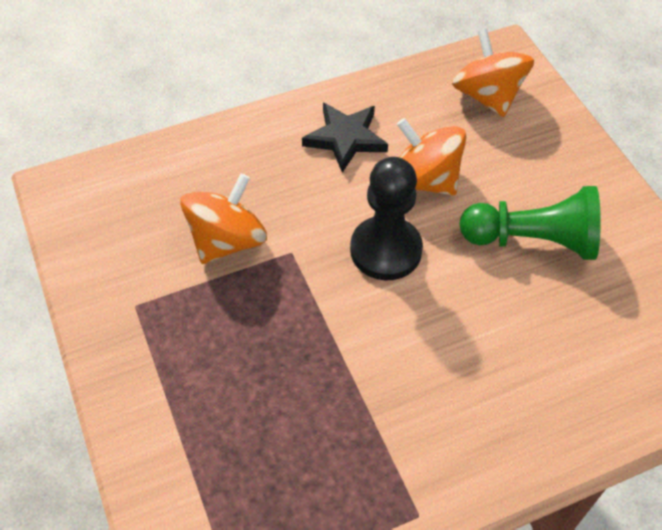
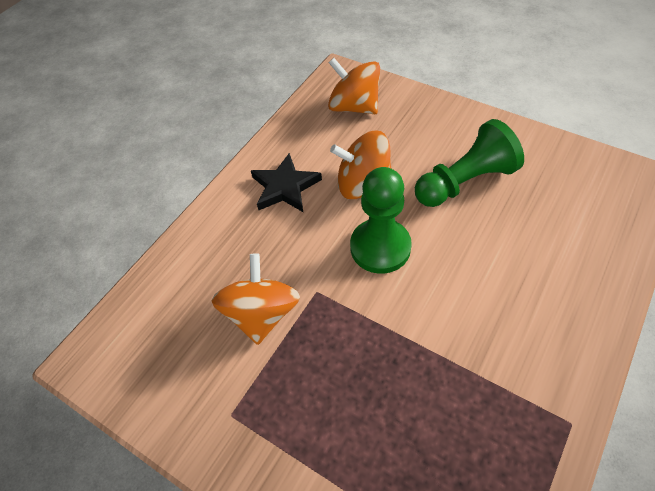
camera: 30 degrees left, 0 degrees up
(386, 250) = (380, 247): black pawn -> green pawn

